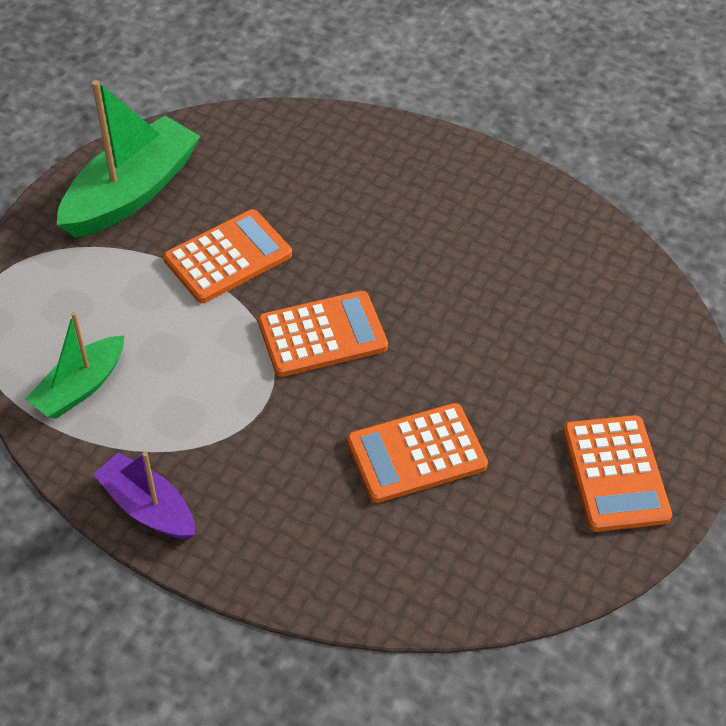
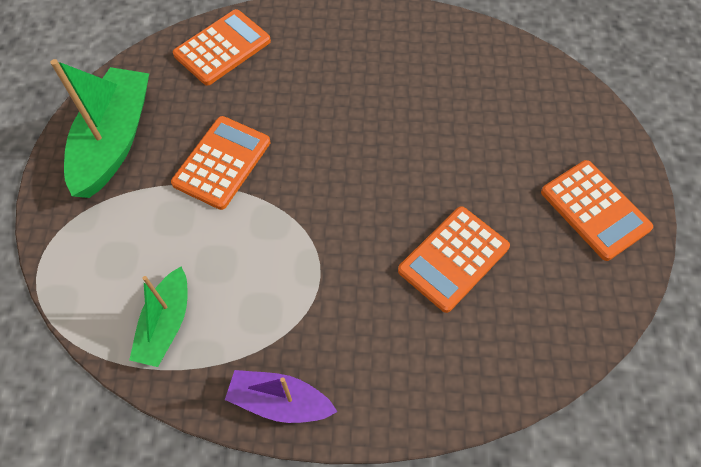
camera: 25 degrees left, 10 degrees up
(322, 335) = (330, 195): orange calculator -> orange calculator (222, 48)

